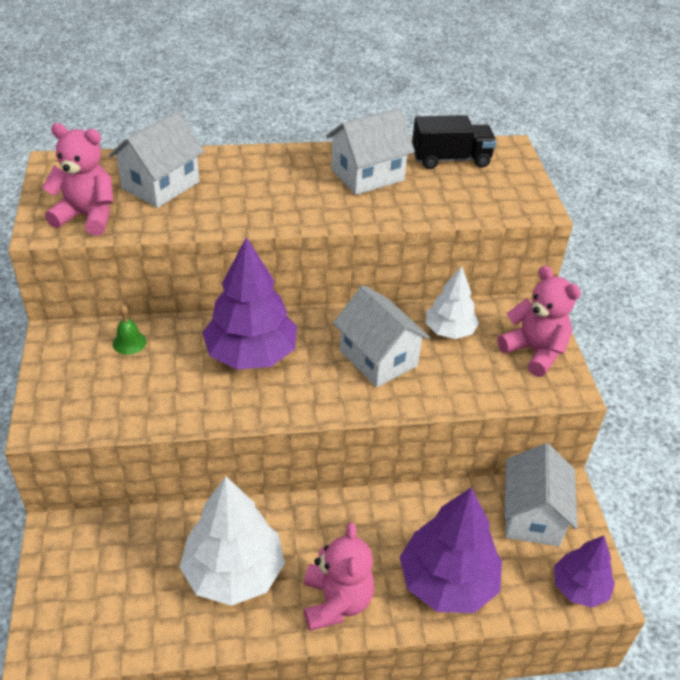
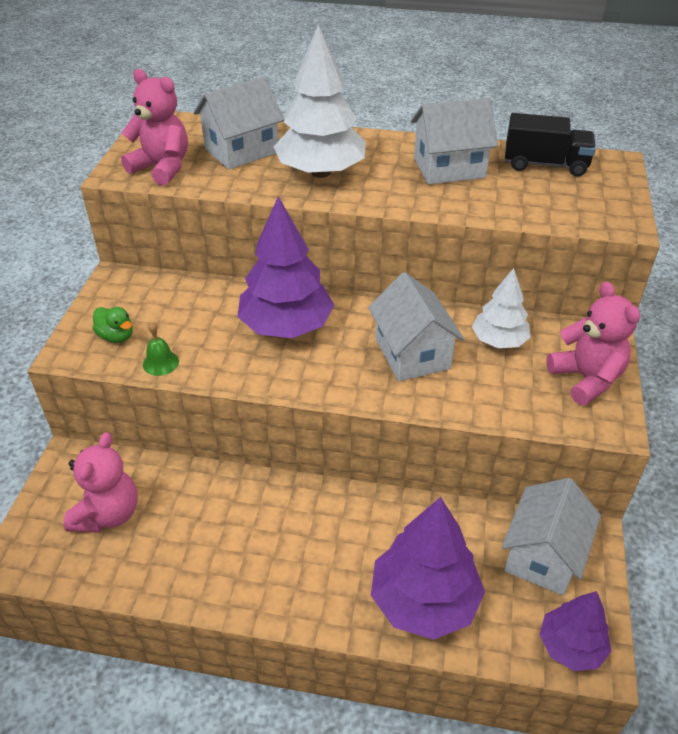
camera: 20 degrees right, 0 degrees up
(84, 398) = (116, 336): none -> green duck
(129, 342) = (178, 295): green bell -> green bell (160, 363)
(234, 573) = (212, 535): white tree -> white tree (321, 172)
(336, 602) = (301, 590): pink teddy bear -> pink teddy bear (108, 514)

